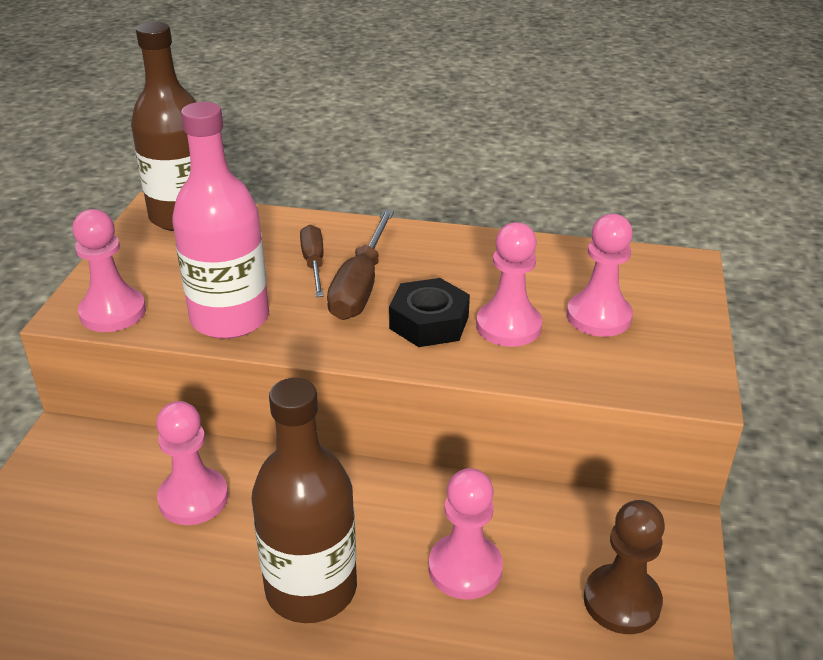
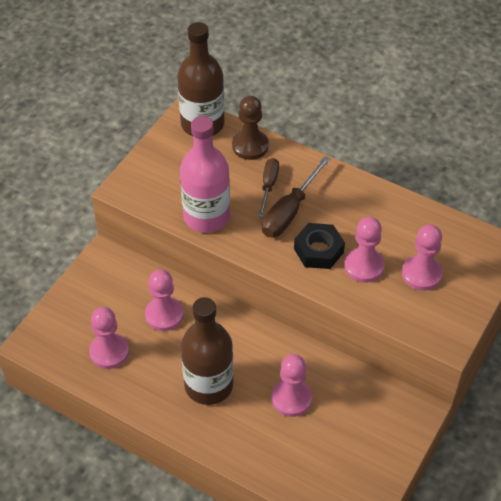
camera: 20 degrees right, 15 degrees up
(113, 312) = (143, 194): pink pawn -> pink pawn (109, 352)
(622, 601) = (365, 441): brown pawn -> brown pawn (250, 146)

